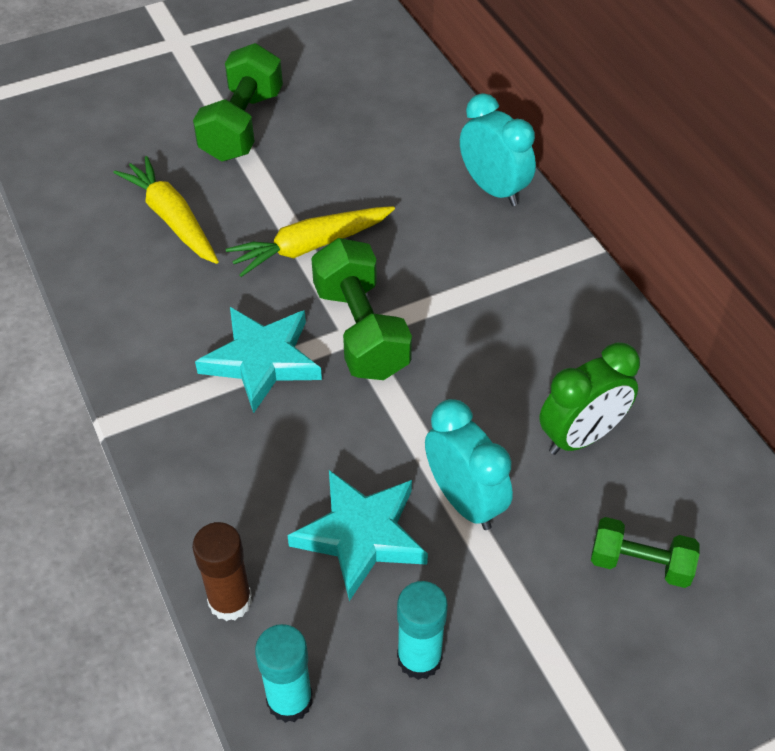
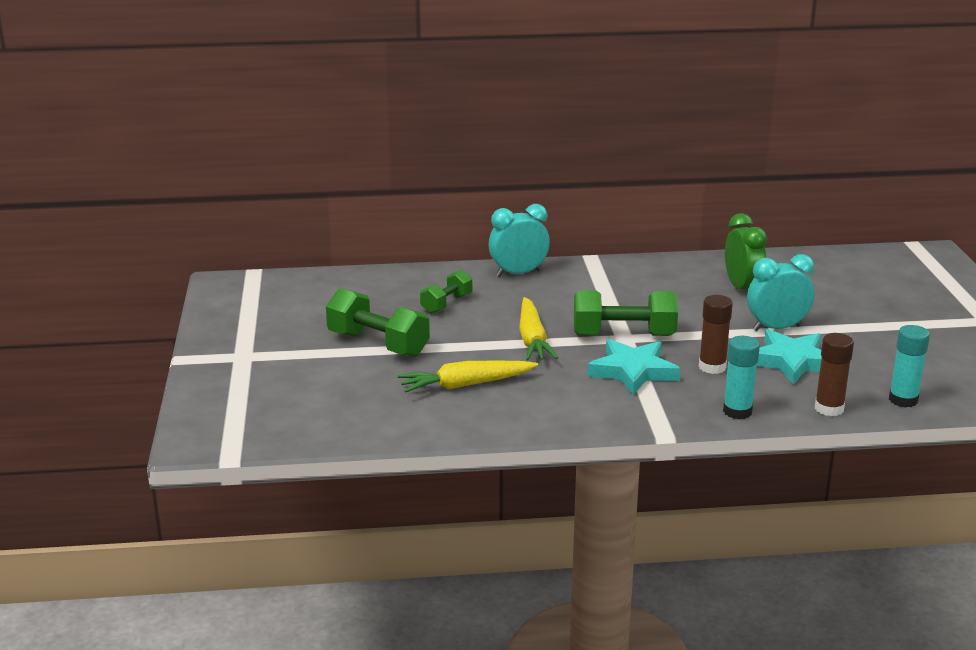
camera: 70 degrees left, 25 degrees down
(306, 442) = (712, 367): none -> brown glue stick
(419, 658) = (882, 359): turquoise glue stick -> turquoise glue stick (737, 411)
(640, 564) = (835, 292): green dumbbell -> green dumbbell (446, 304)

